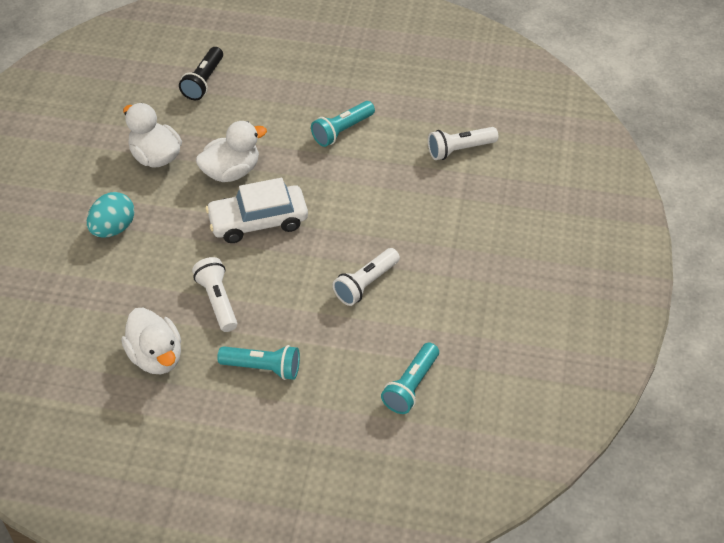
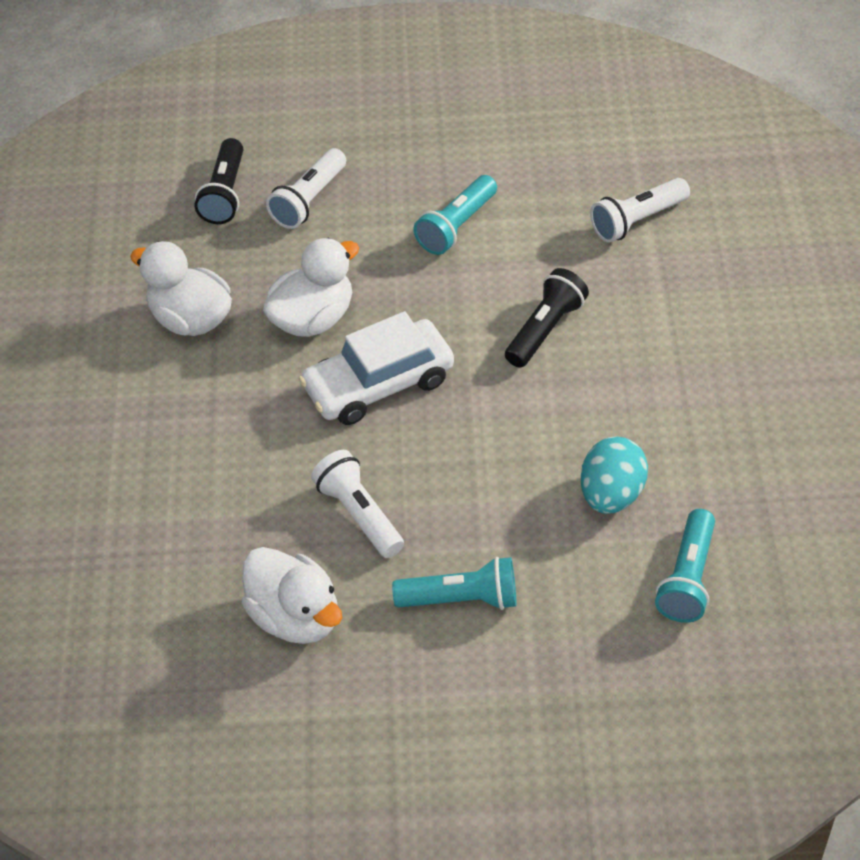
camera: 10 degrees left, 0 degrees up
(113, 228) = (164, 439): turquoise egg -> turquoise egg (611, 494)
(365, 284) = (569, 443): white flashlight -> white flashlight (309, 200)
(376, 208) = (545, 329): none -> black flashlight

